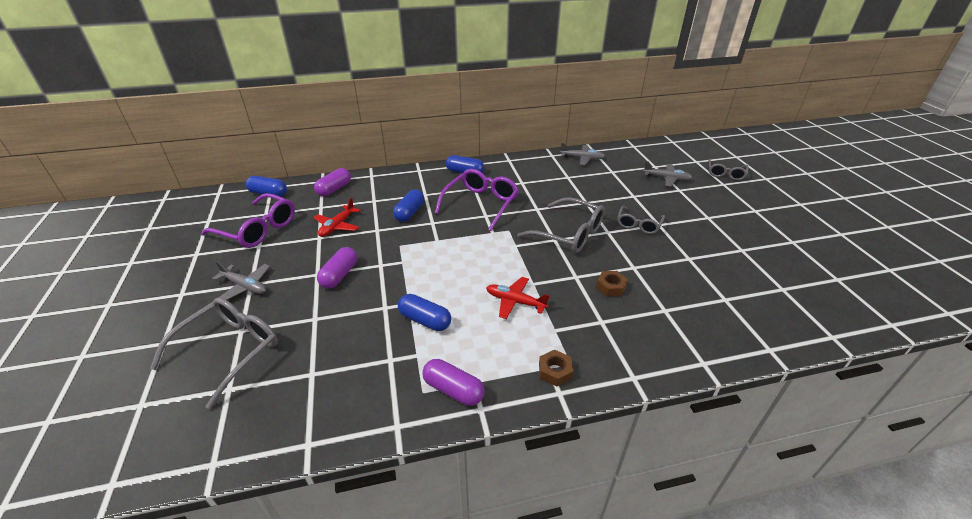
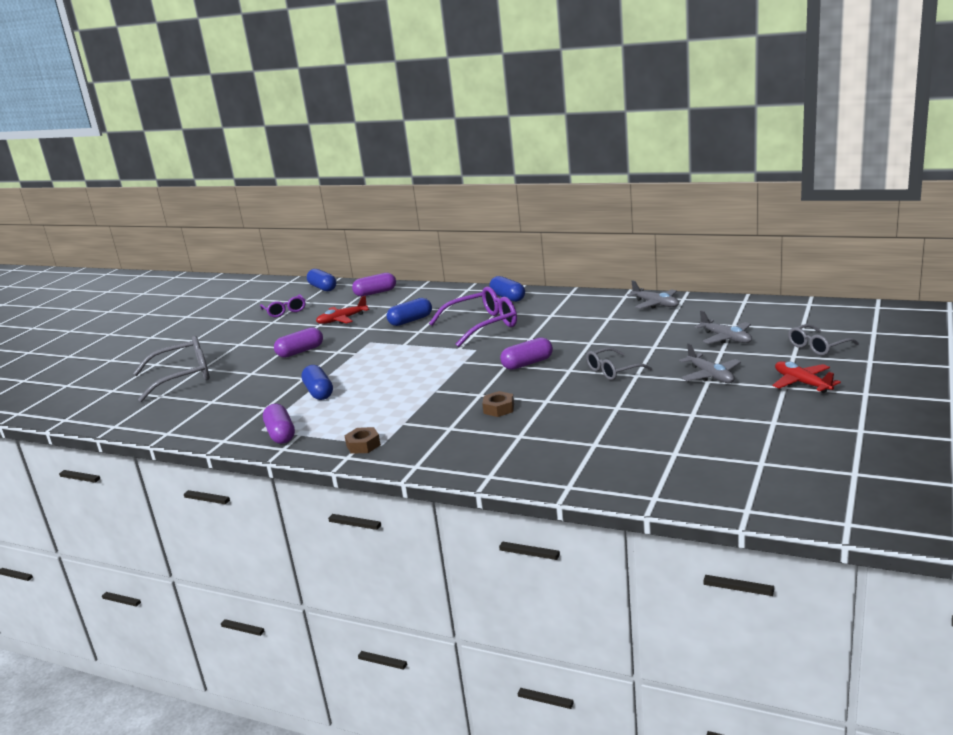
camera: 40 degrees right, 15 degrees down
(245, 286) = (234, 344): grey plane -> grey plane (710, 375)
(258, 229) = (285, 311): purple glasses -> purple glasses, size x0.59
(515, 302) = (401, 398): red plane -> red plane (802, 383)
(569, 234) = (527, 364): grey glasses -> purple capsule

